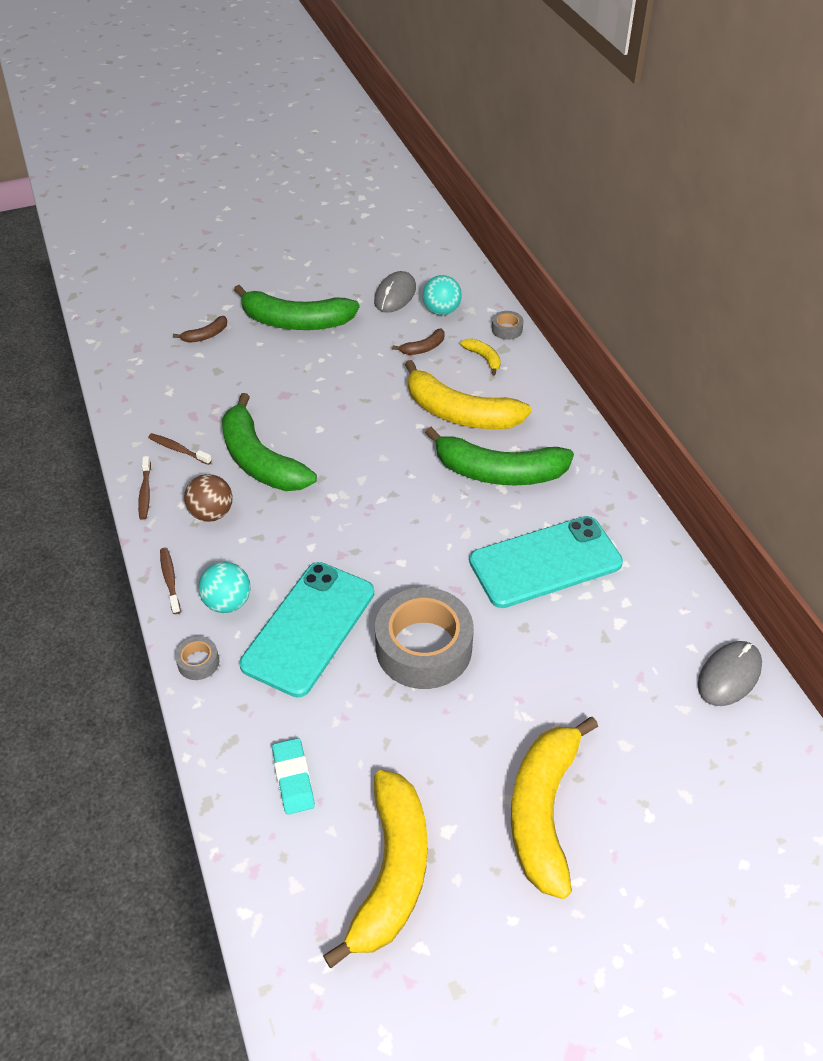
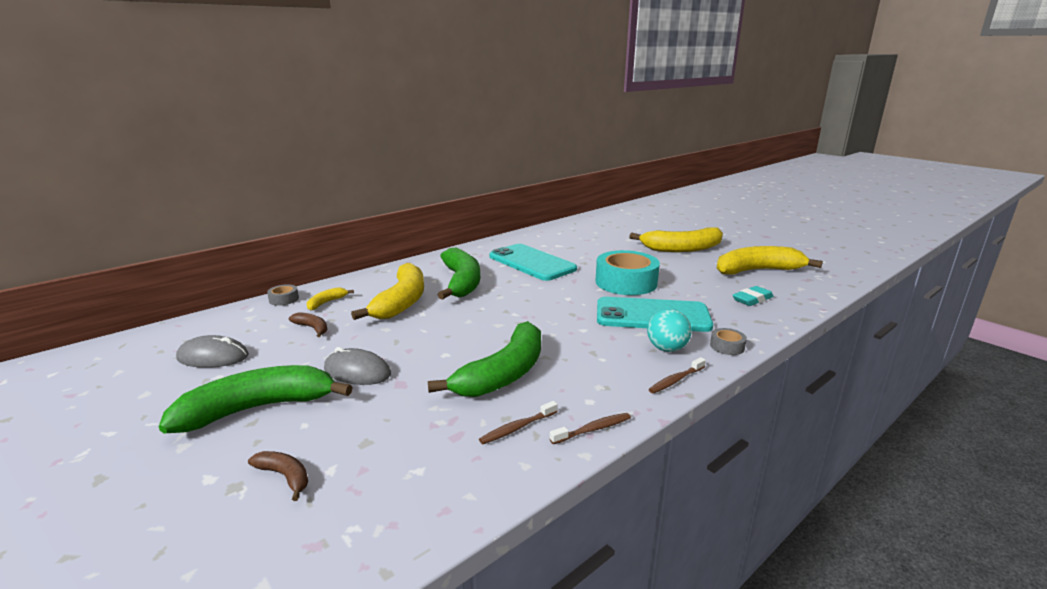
camera: 110 degrees left, 25 degrees down
(178, 449) = (517, 428): brown toothbrush -> brown toothbrush turned 45 degrees clockwise
(212, 513) = (587, 381): brown ball -> none
(295, 322) = (258, 408): green banana -> green banana turned 105 degrees counterclockwise
(423, 647) = (626, 282): grey tape -> turquoise tape
(441, 311) = (249, 329): turquoise ball -> none
(729, 675) = (568, 227): grey mouse -> grey mouse (357, 371)

